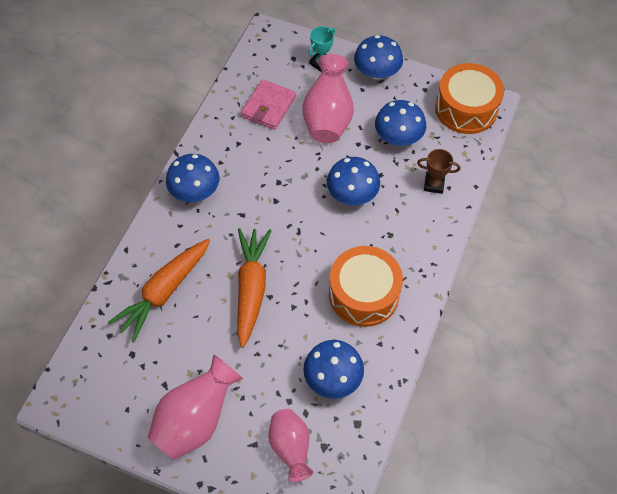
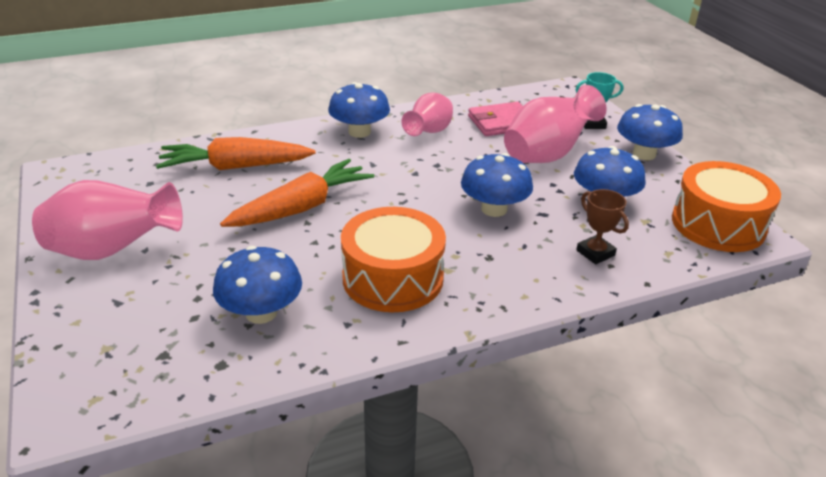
camera: 45 degrees right, 25 degrees down
(291, 447) = (138, 330): pink vase -> pink vase (428, 133)

